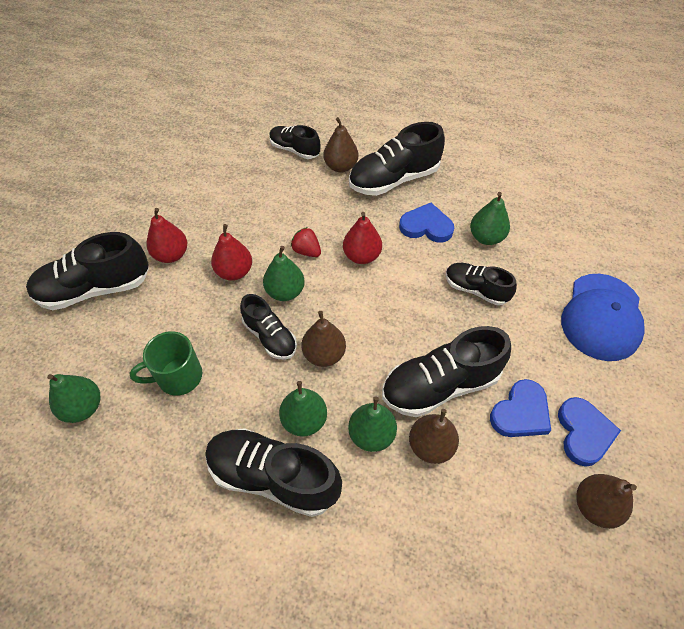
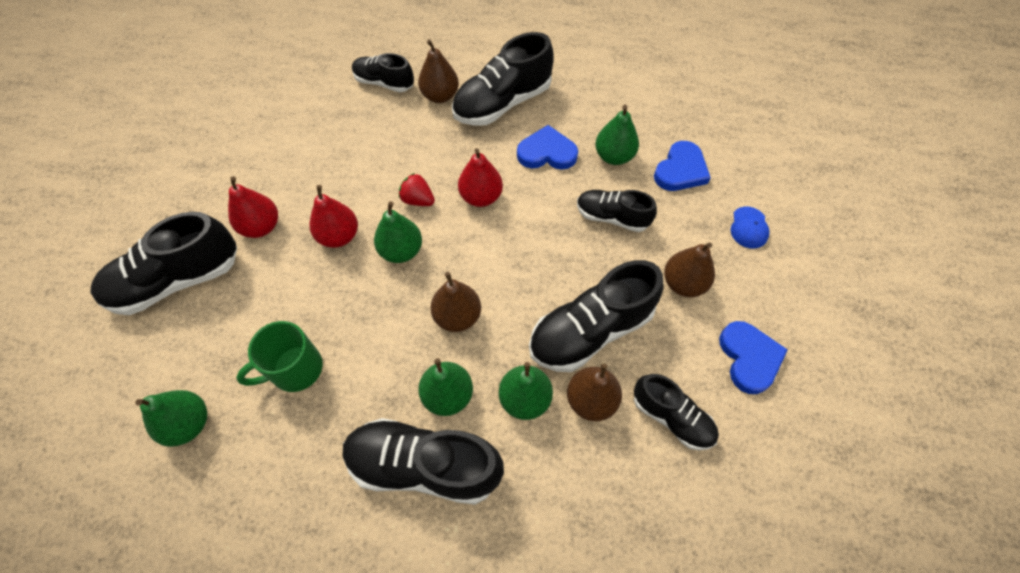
camera: 10 degrees left, 5 degrees up
(270, 336) = (393, 305): black shoe -> black shoe (671, 417)
(520, 412) = (680, 347): blue heart -> blue heart (680, 170)
(595, 506) = (772, 435): brown pear -> brown pear (683, 283)
(602, 317) = (749, 227): blue cap -> blue cap, size x0.44

